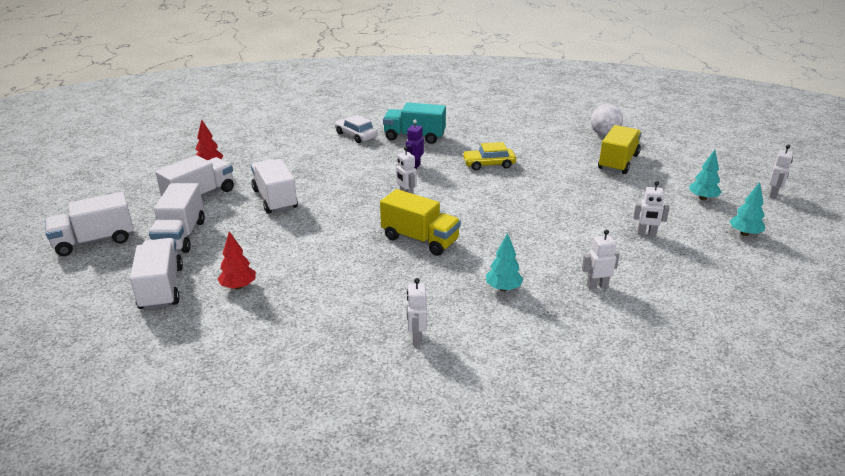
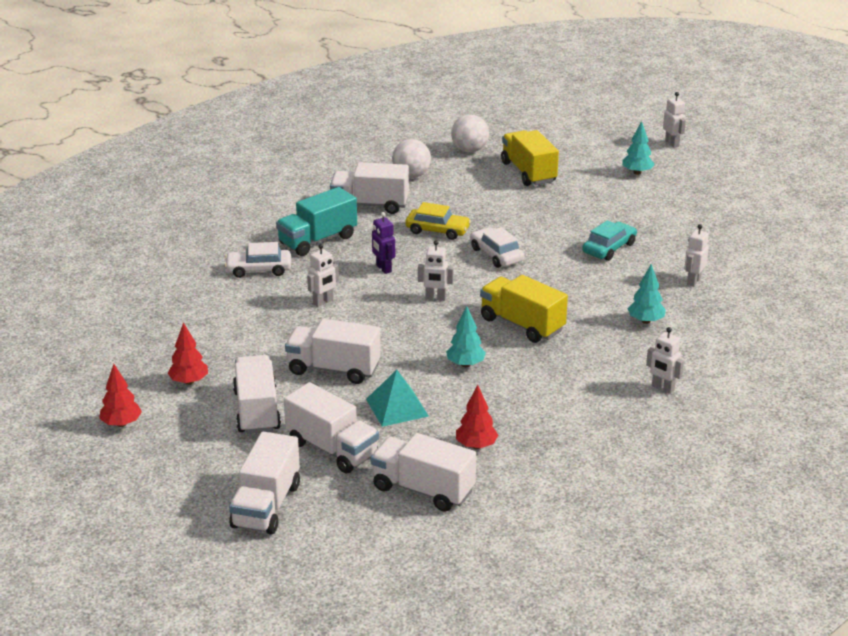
camera: 50 degrees left, 0 degrees up
(145, 166) = (121, 424): none -> red tree
(255, 237) = (397, 407): none -> turquoise pyramid
(420, 239) = (522, 324): yellow truck -> yellow truck turned 120 degrees counterclockwise
(480, 134) = (370, 205): none -> white truck
(489, 164) = (437, 230): yellow car -> yellow car turned 105 degrees counterclockwise
(494, 194) = (496, 255): none -> white car
(538, 131) = (411, 176): none -> white ball
(578, 230) = (609, 248): none -> turquoise car
(646, 234) = (653, 224): white robot -> white robot (323, 302)
(744, 233) = (706, 187): turquoise tree -> turquoise tree (465, 364)

